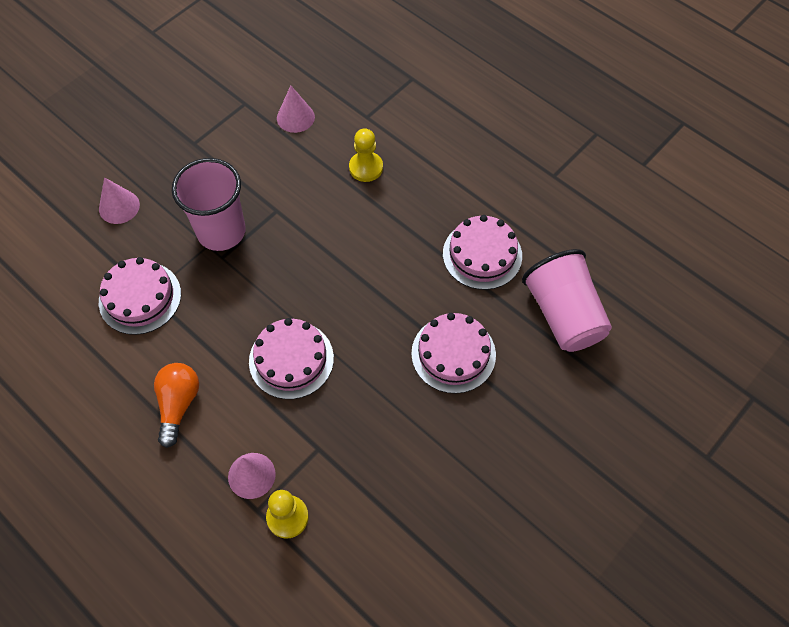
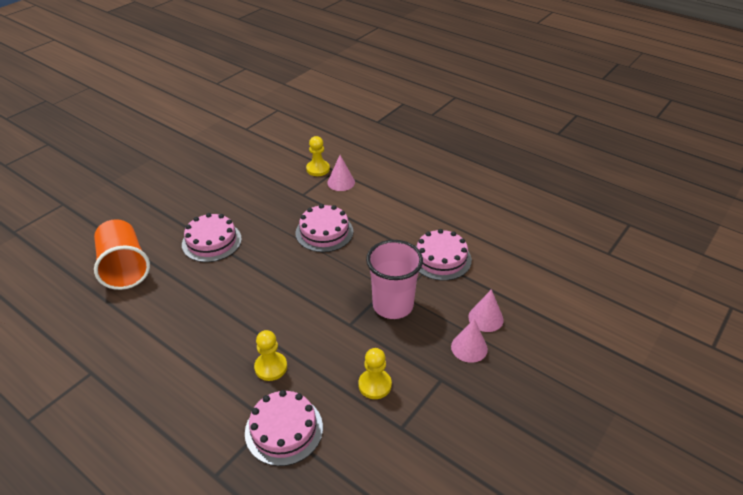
camera: 175 degrees right, 20 degrees down
(178, 405) = (393, 207): orange light bulb -> none
(261, 142) = (375, 385): none -> yellow pawn
(295, 117) = (344, 415): pink cone -> pink cone (469, 347)
(482, 254) = (176, 303): pink cake -> pink cake (284, 429)
(563, 315) = (124, 268): pink cup -> orange cup

